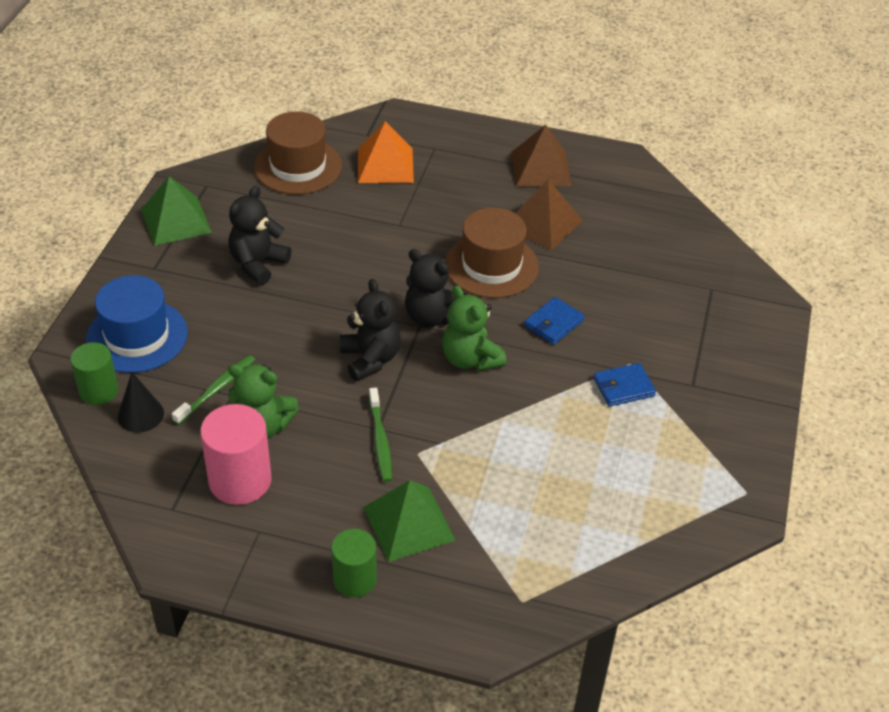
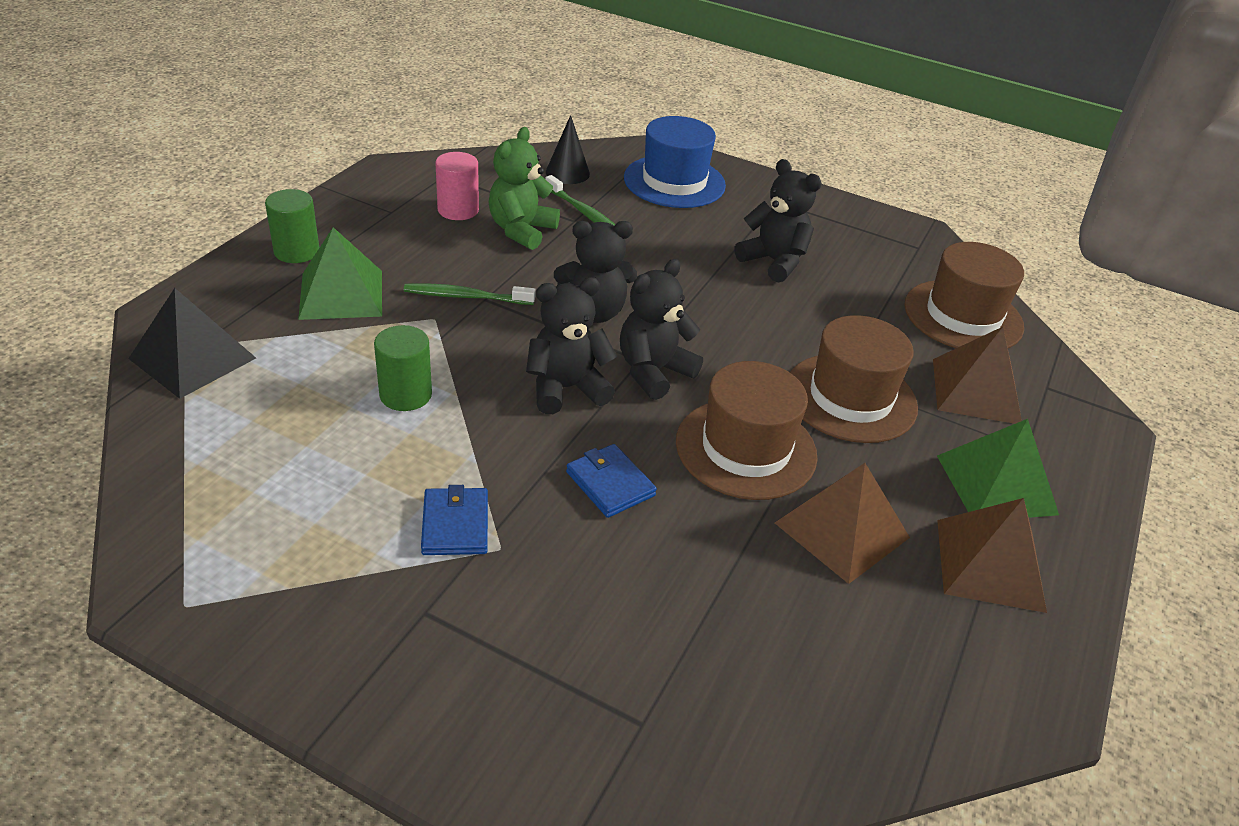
camera: 100 degrees right, 5 degrees down
(99, 391) = (606, 157): green cylinder -> green cylinder (405, 394)
(176, 220) = (853, 221): green pyramid -> green pyramid (996, 484)
(240, 480) = (458, 210): pink cylinder -> pink cylinder, size x0.66
(385, 165) = (976, 391): orange pyramid -> brown pyramid
(418, 220) = (850, 398): none -> brown hat
(470, 359) = (566, 388): green teddy bear -> black teddy bear
(533, 590) = (192, 358): none -> black pyramid

